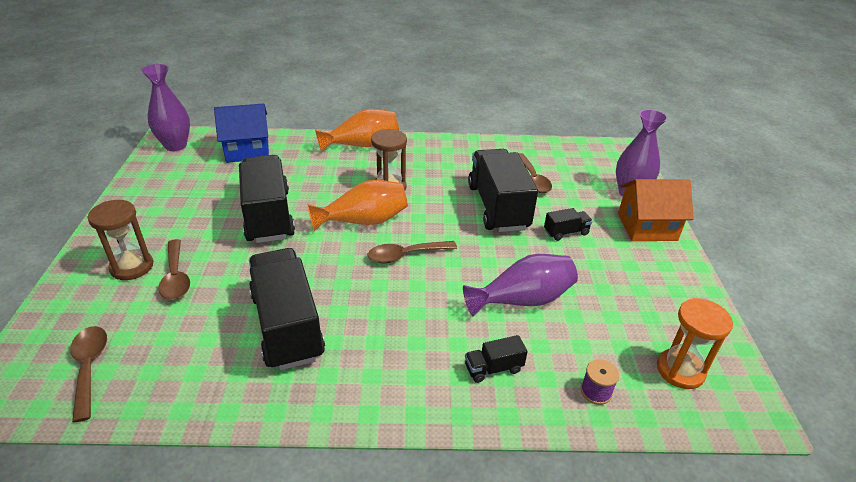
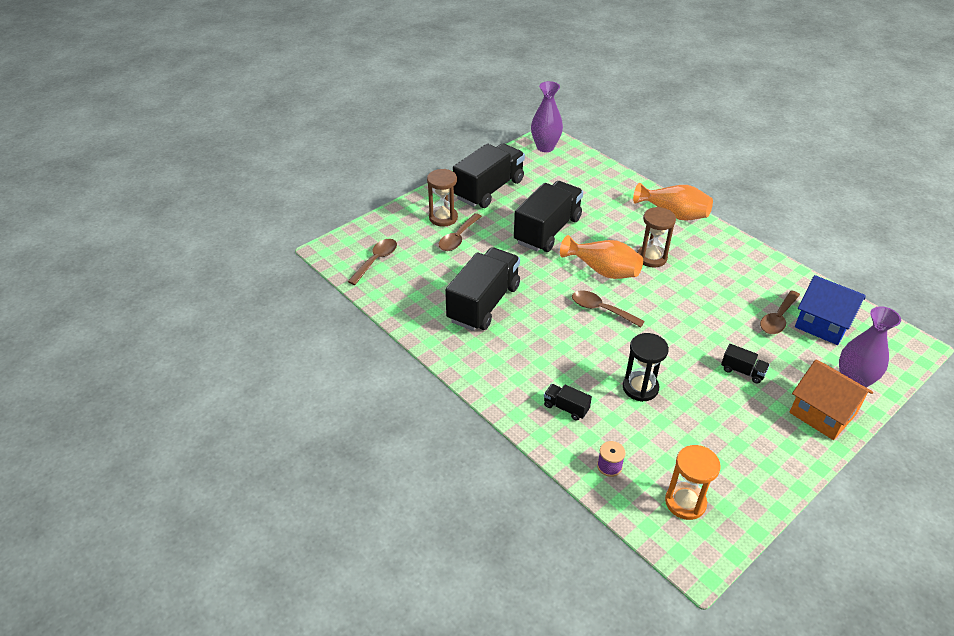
camera: 50 degrees right, 5 degrees up
(247, 150) = (586, 175): blue house -> blue house (822, 324)
(498, 207) = (715, 320): black truck -> black truck (489, 189)
(522, 300) = (640, 388): purple vase -> black hourglass

